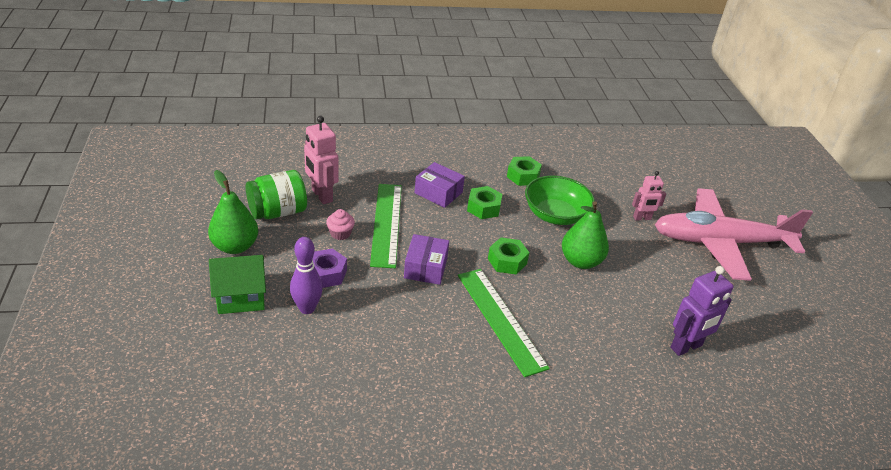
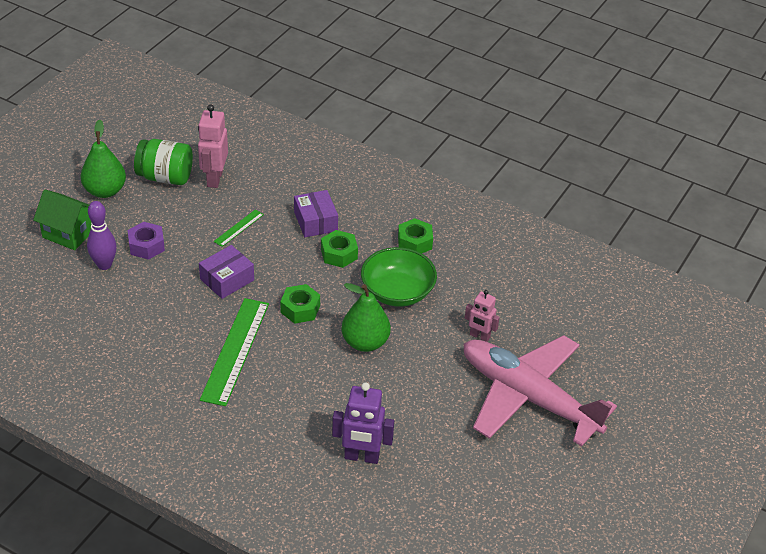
camera: 40 degrees right, 5 degrees up
(340, 233) = (193, 218): pink cupcake -> none
(386, 224) = (238, 228): green ruler -> green ruler, size x0.48

